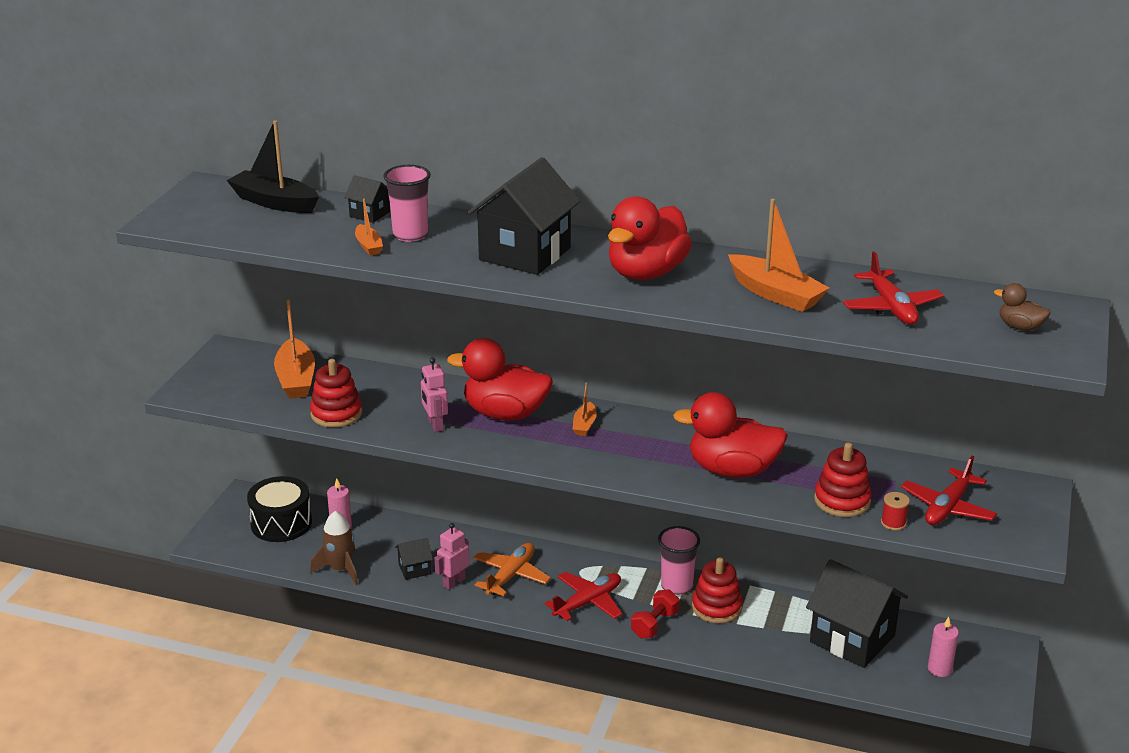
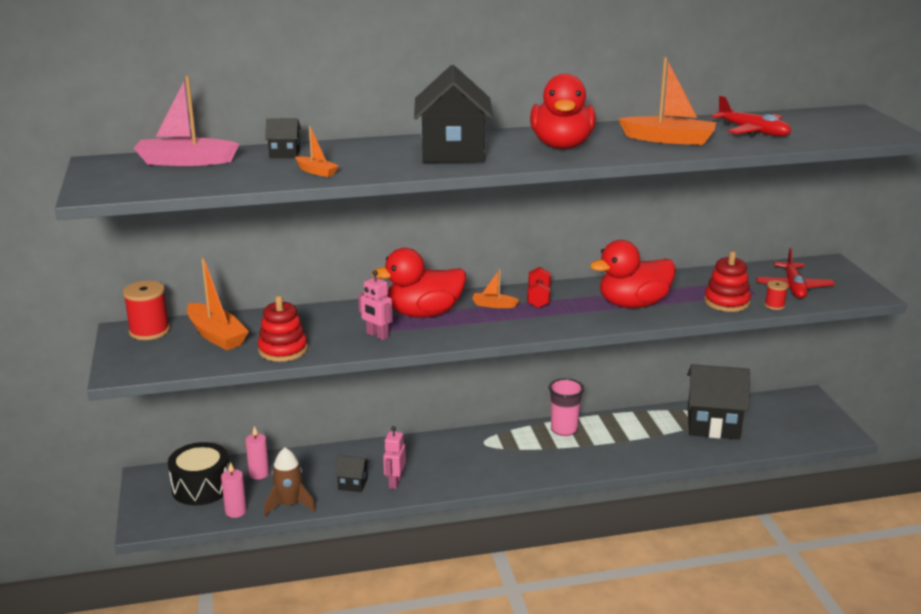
camera: 30 degrees left, 5 degrees down
(246, 356) = (149, 331): none -> red spool
(274, 202) = (185, 161): black boat -> pink boat
(410, 235) = (341, 159): pink cup -> none
(414, 569) = (353, 484): black house -> black house turned 60 degrees clockwise
(510, 575) = (435, 463): orange plane -> none
(584, 425) = (494, 305): orange boat -> orange boat turned 120 degrees clockwise
(588, 602) = (512, 462): red plane -> none
(654, 625) = (575, 460): red dumbbell -> red dumbbell (538, 298)
(716, 607) = (605, 434): red stacking toy -> none
(939, 669) = (784, 423): pink candle -> pink candle (236, 511)
(1020, 327) = (844, 126): brown duck -> none

